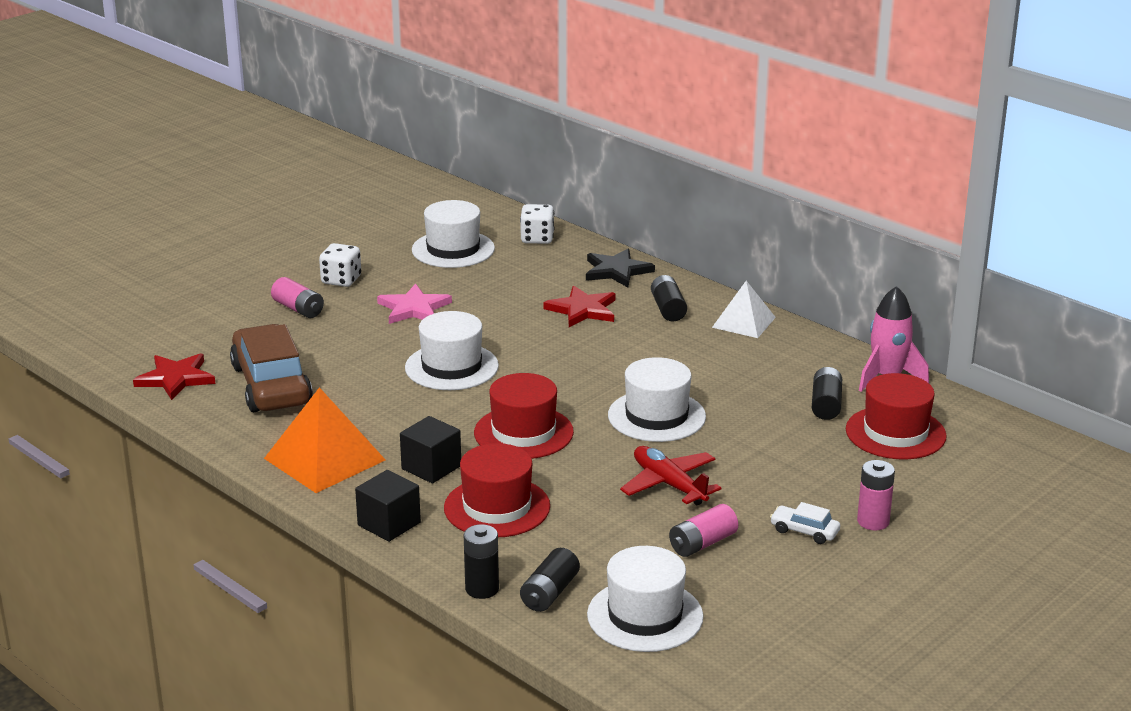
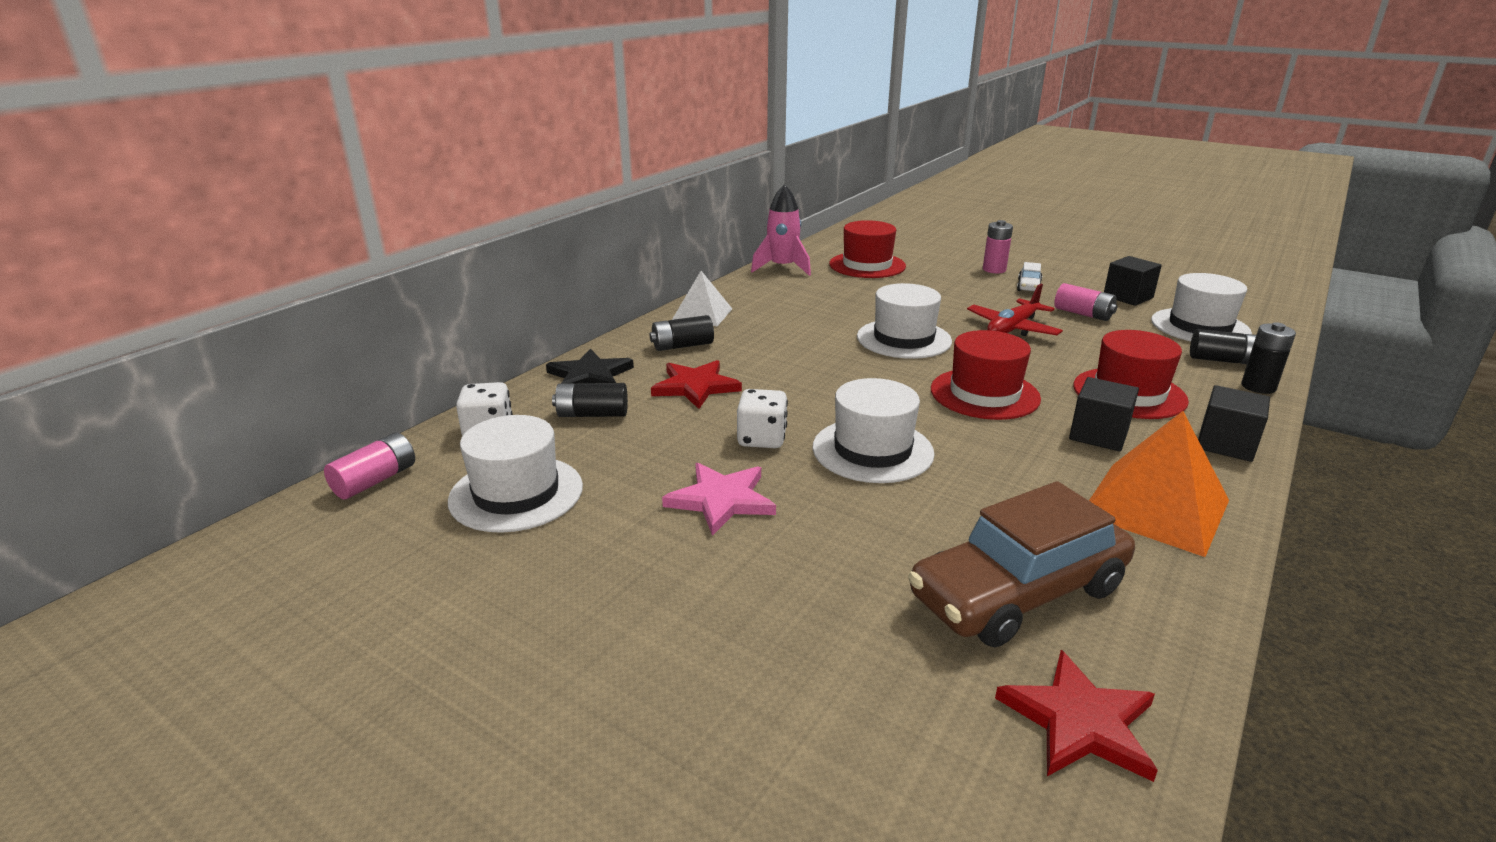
camera: 100 degrees left, 0 degrees up
(298, 309) = (754, 618): pink battery -> pink battery (375, 480)
(341, 280) = (634, 588): white dice -> white dice (762, 439)
(755, 597) = (1128, 297): none -> black cube
(826, 405) = (839, 284): black battery -> black battery (592, 414)

